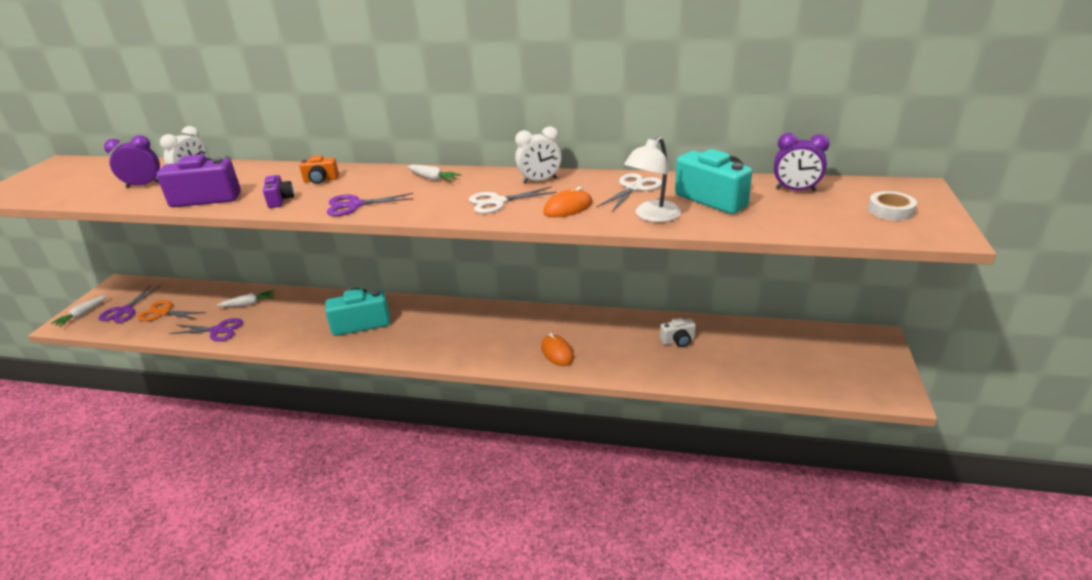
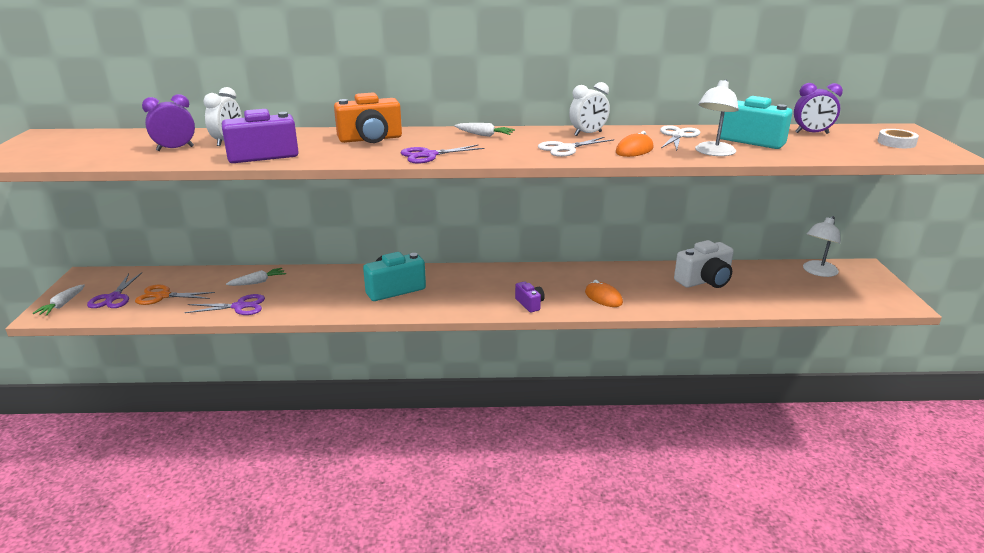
camera: 15 degrees left, 5 degrees down
(280, 200) = (345, 154): purple camera -> purple camera (530, 304)
(321, 180) = (370, 139): orange camera -> orange camera, size x1.86
(678, 341) = (704, 281): white camera -> white camera, size x1.86
(816, 340) = (817, 272): none -> white lamp

